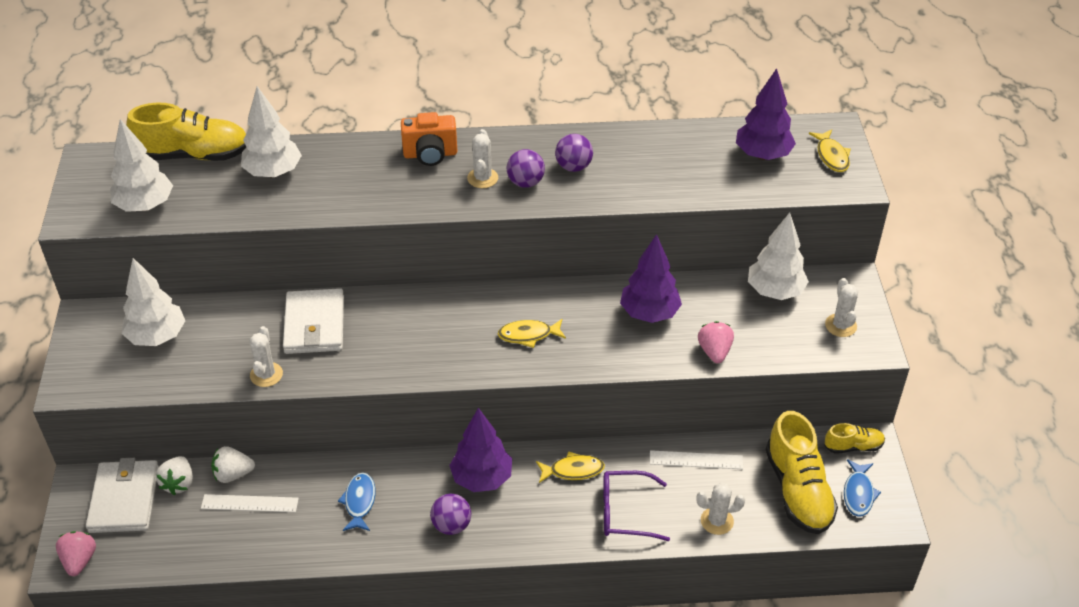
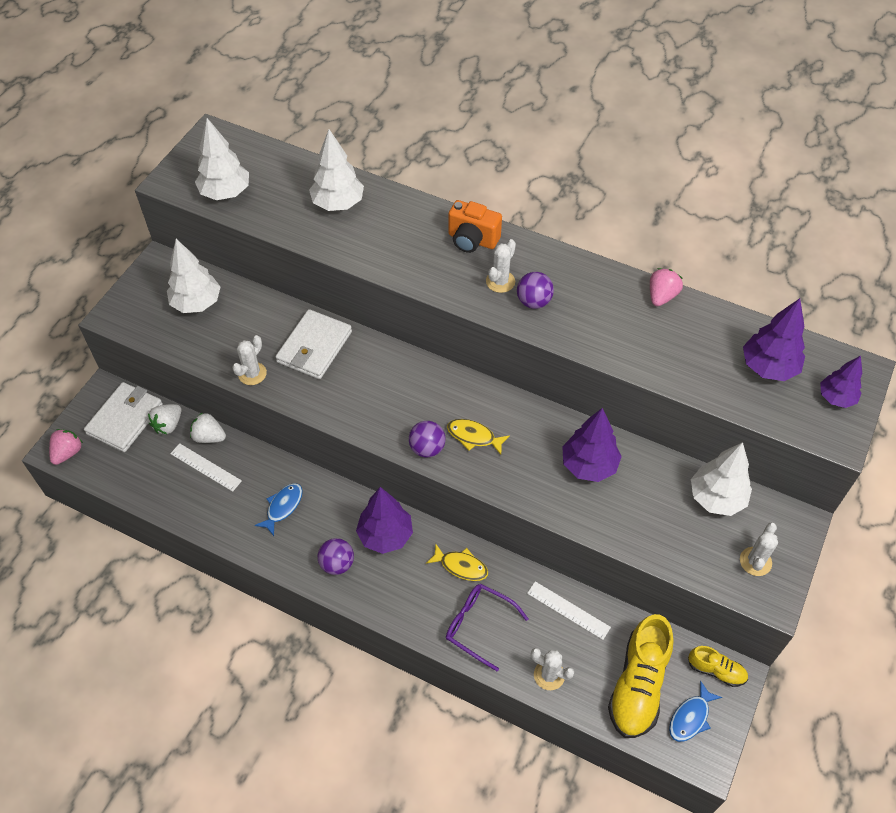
camera: 30 degrees right, 10 degrees up
(194, 155) = (289, 162): yellow shoe -> none
(573, 167) = (585, 304): purple ball -> purple ball (427, 448)
(714, 351) = (621, 530): pink strawberry -> pink strawberry (661, 296)
(831, 156) = (836, 398): yellow fish -> purple tree

